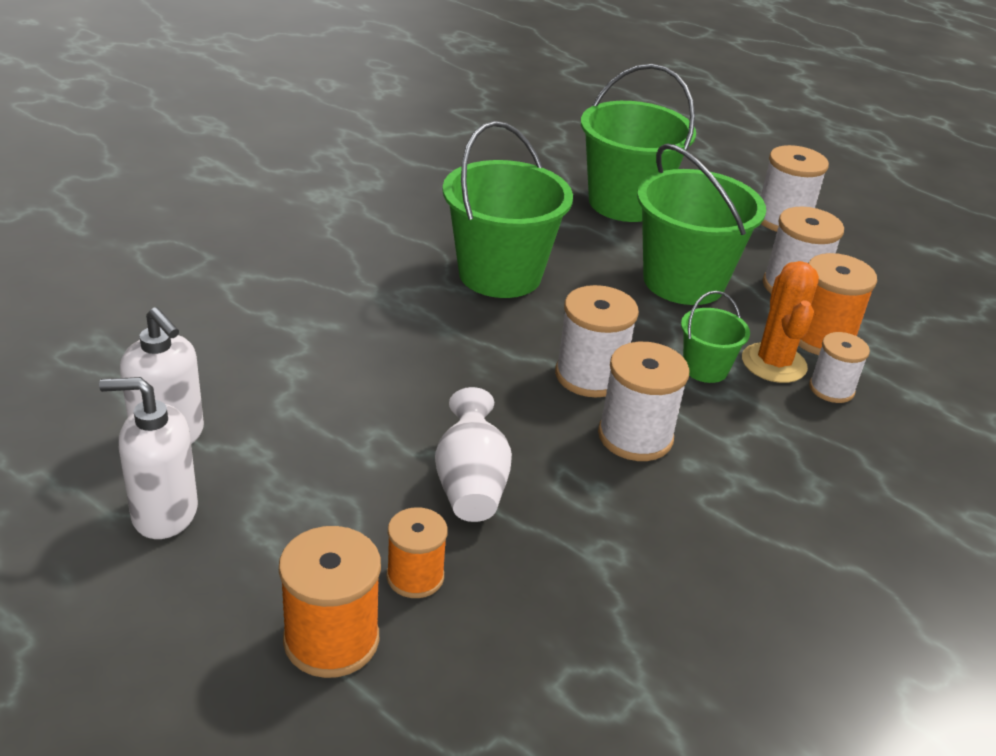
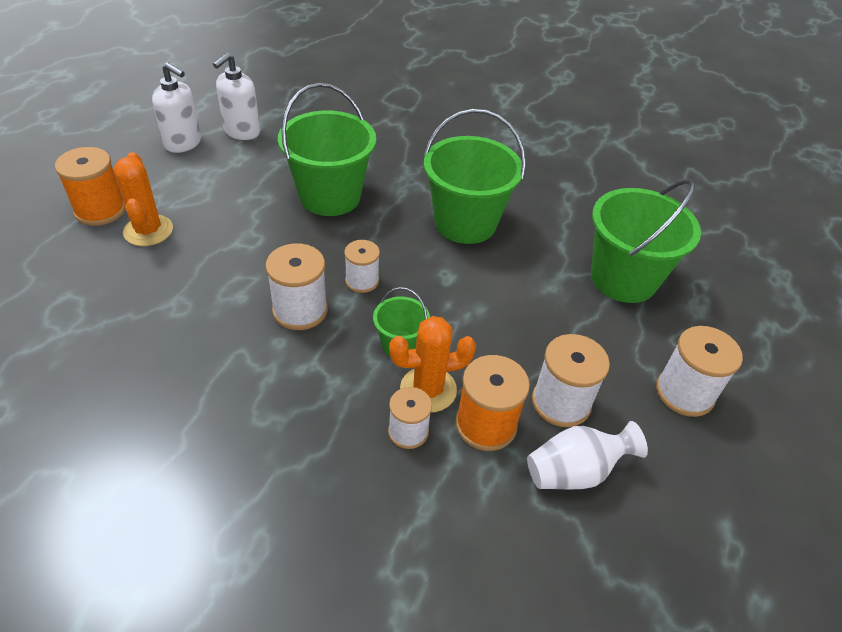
camera: 75 degrees right, 10 degrees up
(164, 513) = (183, 143): white soap dispenser -> white soap dispenser turned 135 degrees clockwise
(415, 577) = (148, 231): orange spool -> orange cactus
(471, 485) = (229, 240): white vase -> white vase (575, 472)
(590, 376) = (362, 281): white spool -> white spool, size x0.65
(683, 282) = (520, 324): green bucket -> green bucket (330, 196)

